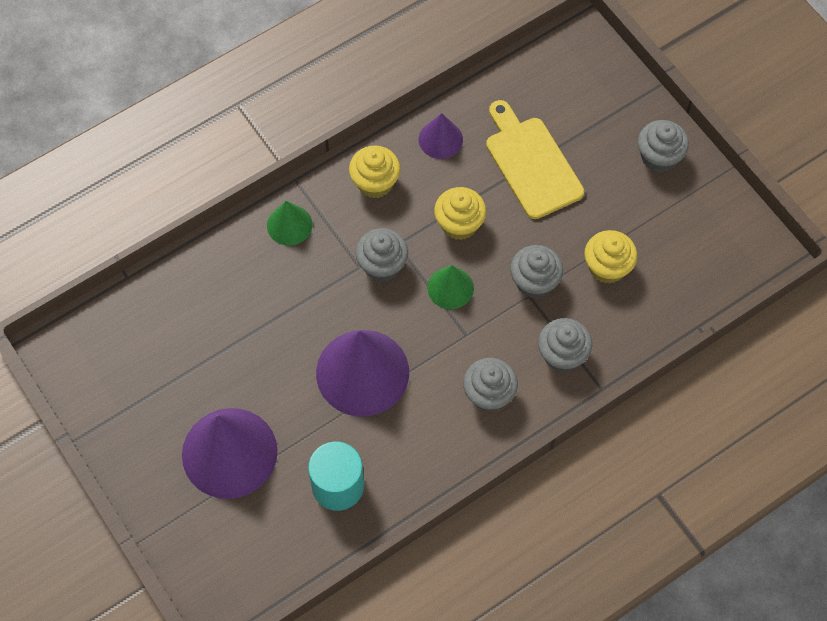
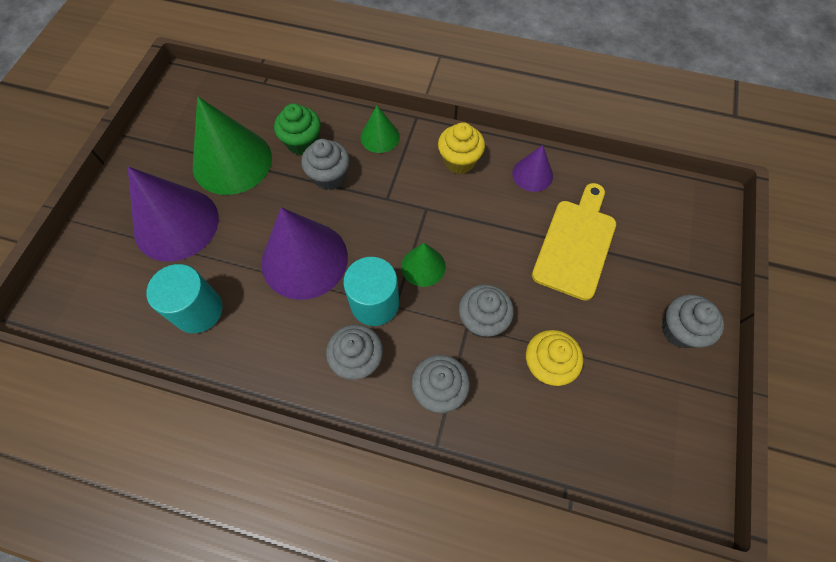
camera: 50 degrees right, 0 degrees up
(200, 364) = (232, 161): none -> green cone
(235, 292) = (302, 143): none -> green cupcake
(382, 265) = (400, 210): grey cupcake -> grey cupcake (329, 176)
(451, 347) = (375, 303): none -> turquoise cylinder
(459, 224) = (479, 234): yellow cupcake -> none

